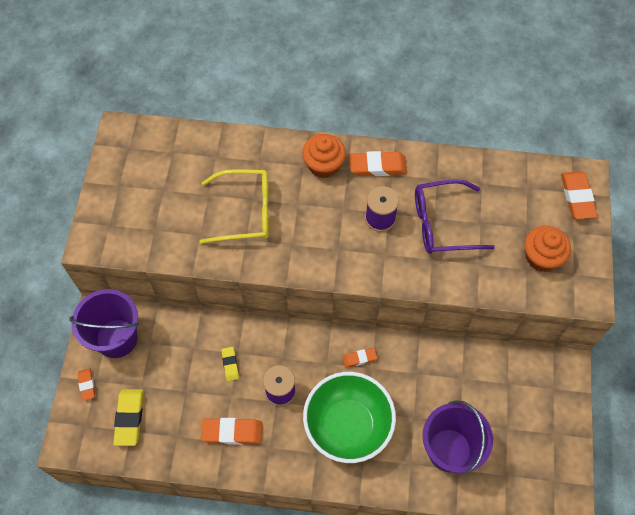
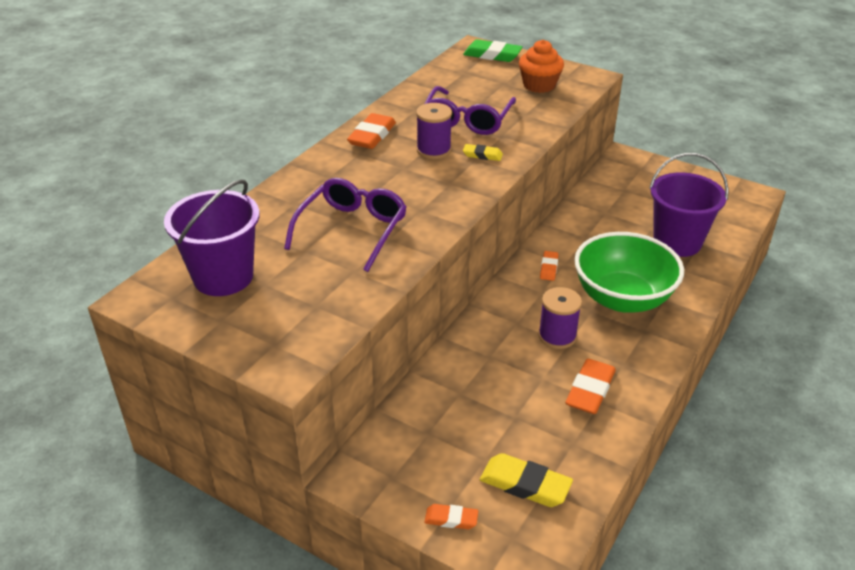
camera: 65 degrees left, 25 degrees down
(116, 338) = (399, 465): purple bucket -> purple bucket (223, 277)
(230, 364) = (501, 367): yellow eraser -> yellow eraser (482, 155)
(245, 212) = (352, 230): yellow glasses -> purple glasses
(323, 165) = (340, 165): orange cupcake -> none
(577, 197) = (492, 55): orange eraser -> green eraser

